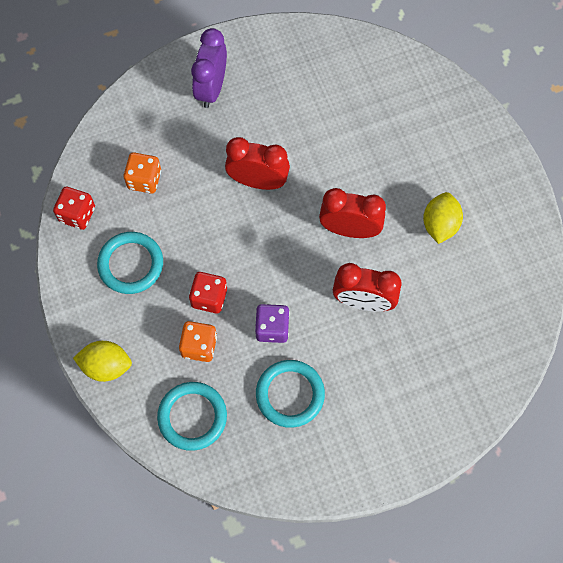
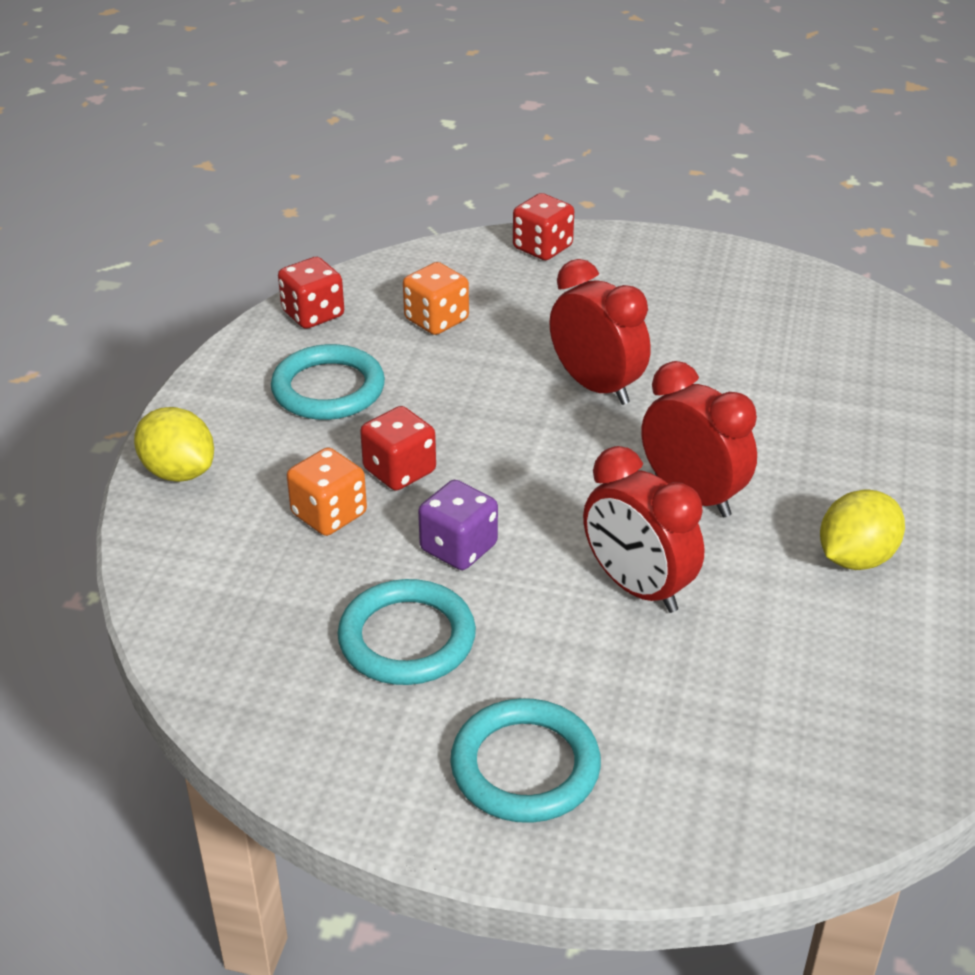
camera: 35 degrees right, 30 degrees down
(155, 87) = (542, 248): none -> red dice
(192, 417) = (232, 587): turquoise ring -> turquoise ring (525, 766)
(211, 88) = (619, 276): purple clock -> none

